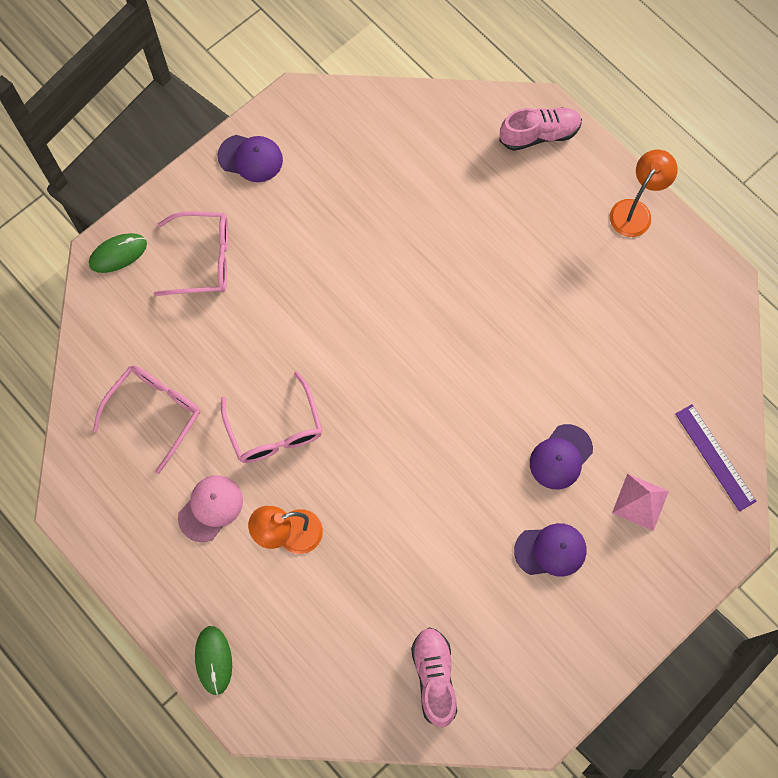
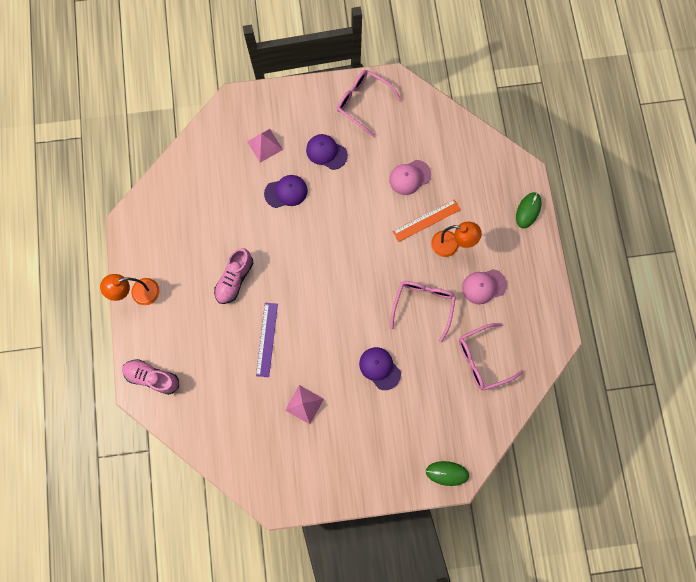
camera: 145 degrees left, 5 degrees up
(203, 259) = (399, 434): pink glasses -> pink glasses (363, 103)
(250, 158) = (329, 482): purple cap -> purple cap (379, 368)
(340, 219) = (304, 404): none -> pink pyramid
(346, 547) = (426, 220): none -> orange ruler
(411, 594) = (409, 177): none -> pink cap
(434, 677) = (425, 134): pink shoe -> pink shoe (234, 279)
(715, 457) = (210, 141): purple ruler -> purple ruler (267, 339)

